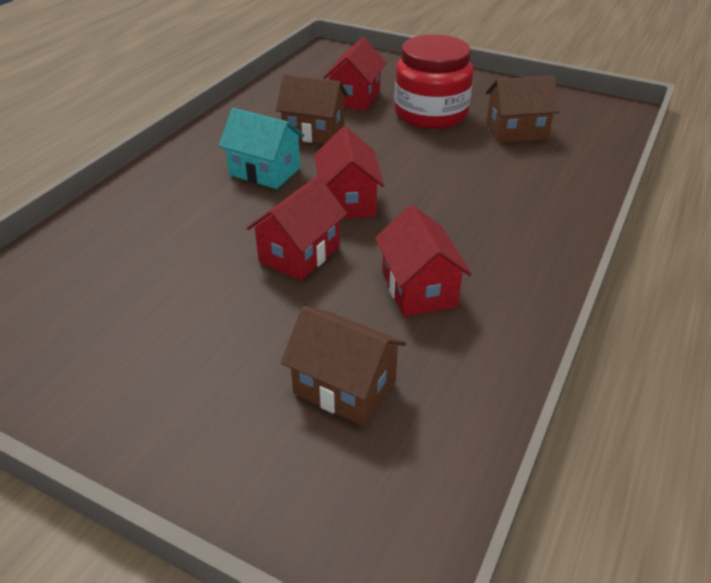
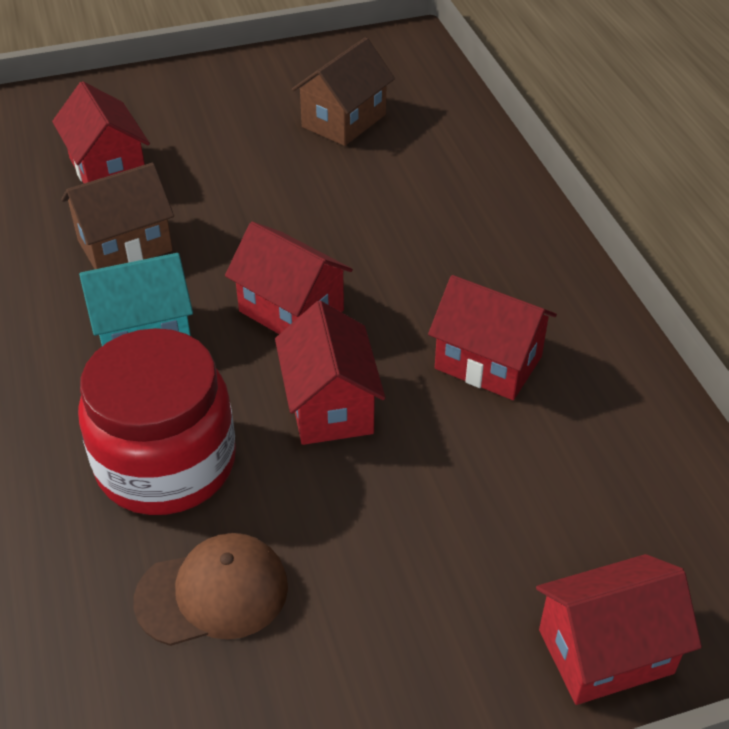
camera: 45 degrees left, 5 degrees up
(122, 295) = (213, 593): none -> brown cap
(249, 483) = (605, 651): none -> red house
(344, 387) = (558, 505): brown house -> none
(431, 114) = (227, 145): red jar -> red jar (166, 463)

